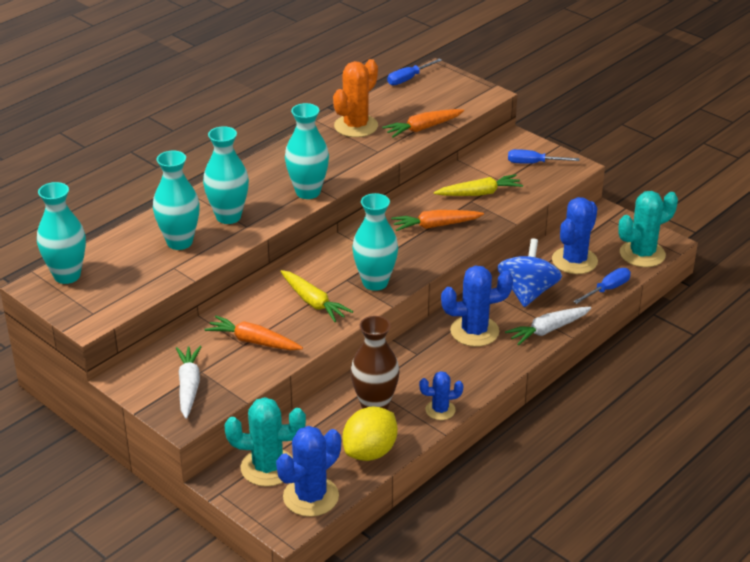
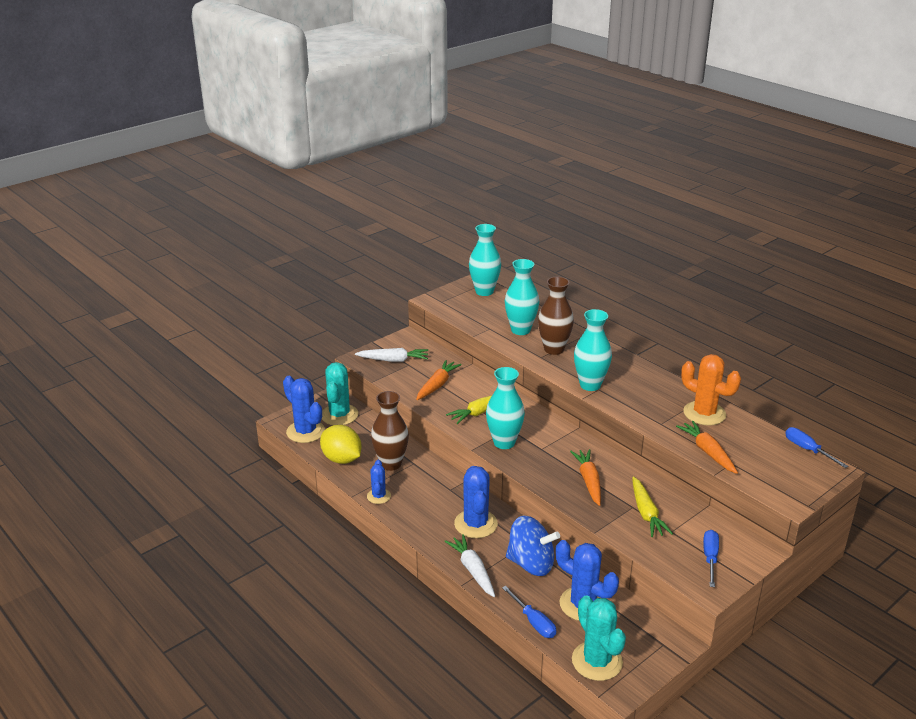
camera: 95 degrees right, 5 degrees down
(228, 217) = (554, 349): turquoise vase -> brown vase

